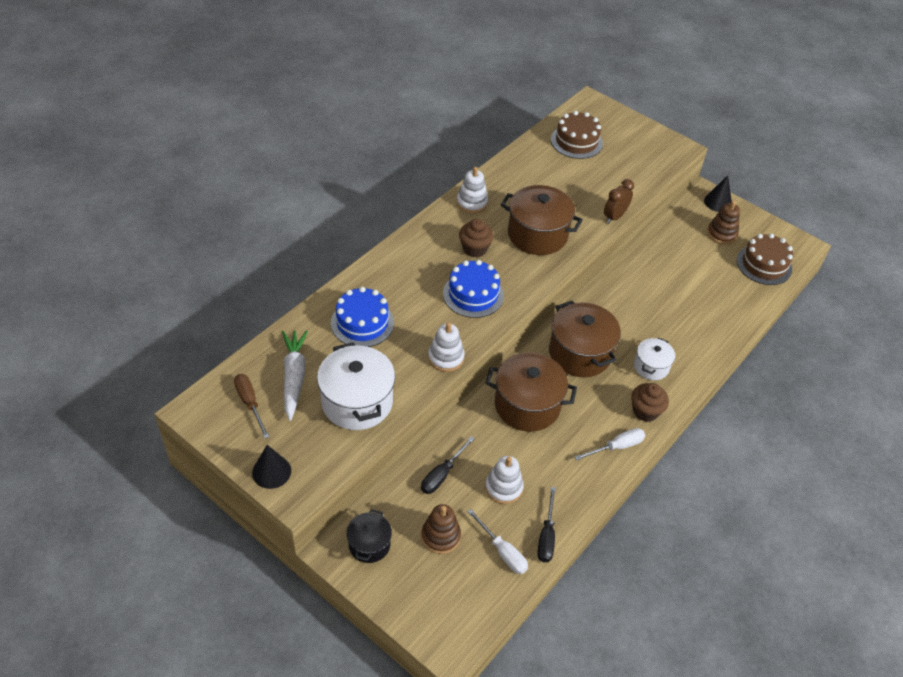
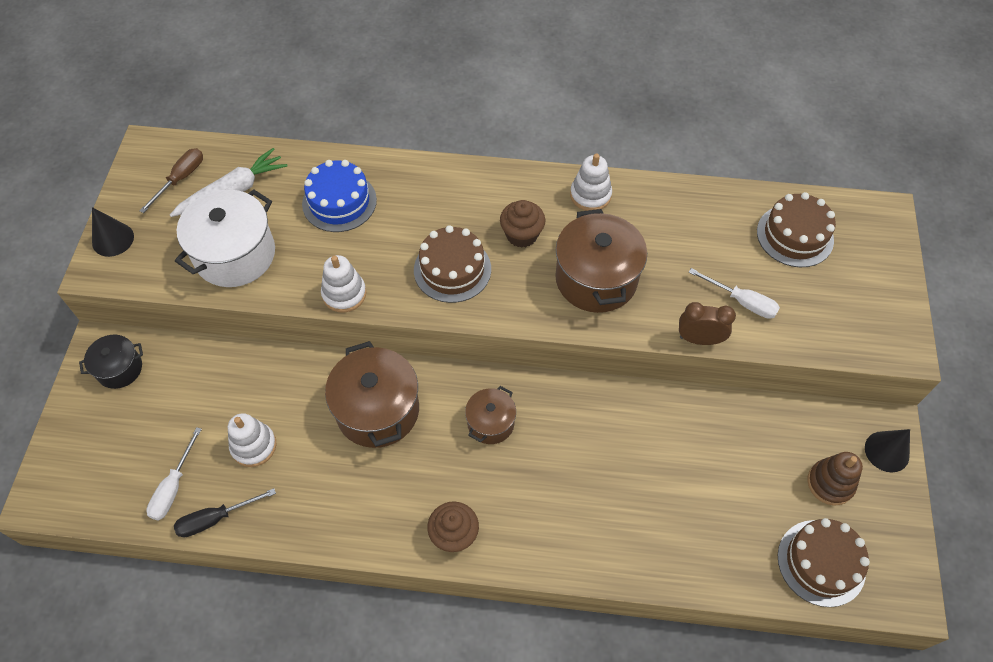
camera: 60 degrees right, 10 degrees up
(440, 536) = (161, 422): brown stacking toy -> none
(442, 474) = (236, 382): black screwdriver -> none
(473, 294) = (452, 269): blue cake -> brown cake
(580, 353) = (490, 423): brown pot -> brown pot, size x0.56
(617, 447) = (380, 529): white screwdriver -> white screwdriver (742, 302)
(651, 366) = (528, 508): white pot -> none

